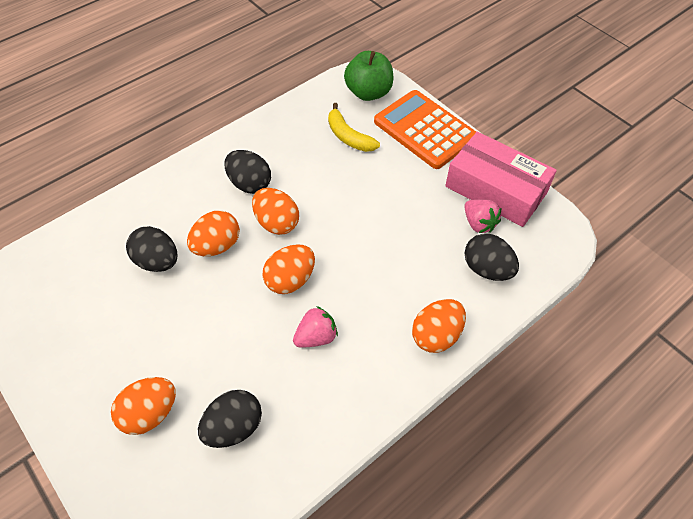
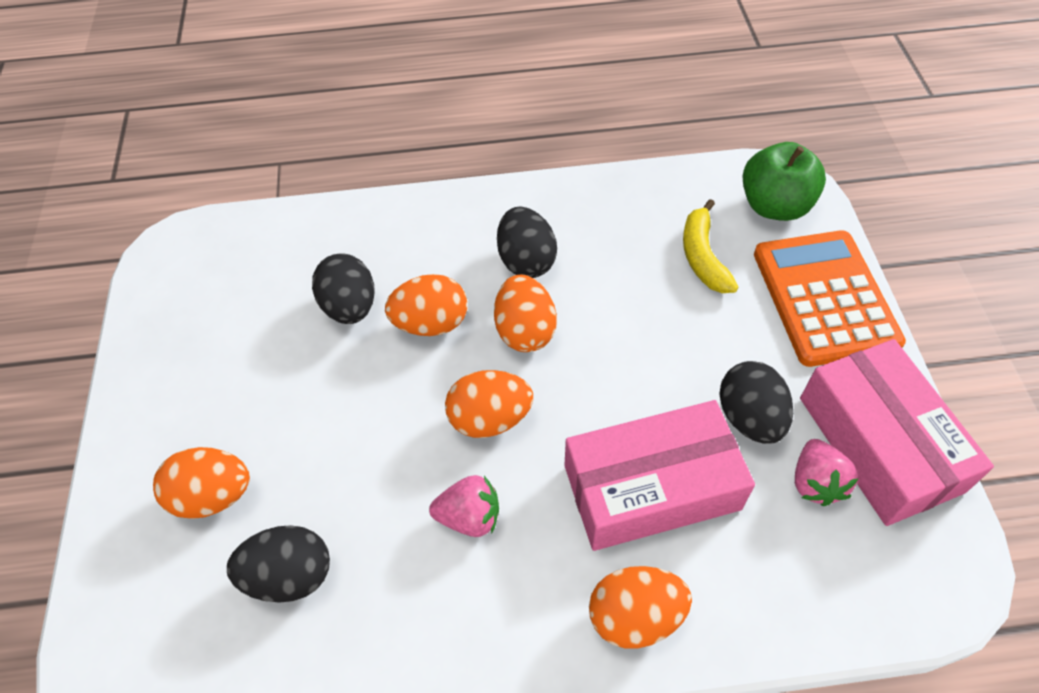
camera: 35 degrees right, 0 degrees up
(402, 269) = (651, 487): none -> pink box
(487, 269) = (781, 560): black egg -> black egg (749, 418)

